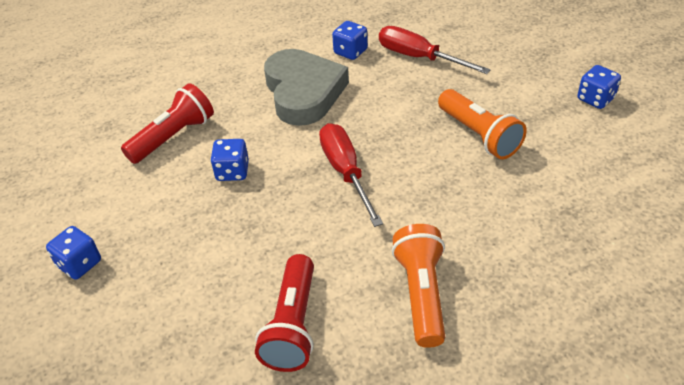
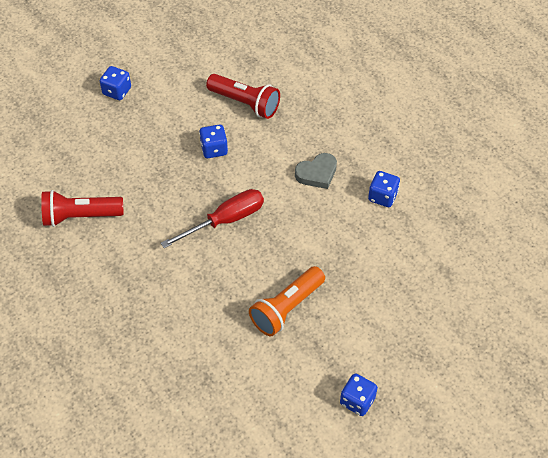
camera: 75 degrees right, 10 degrees up
(303, 92) = (317, 173): grey heart -> grey heart, size x0.52
(419, 58) = (387, 251): red screwdriver -> none
(421, 294) = (113, 285): orange flashlight -> none

